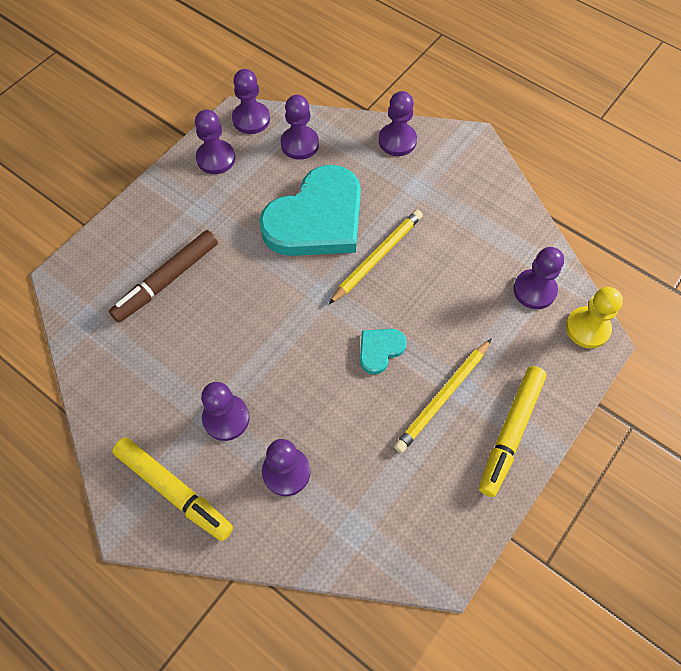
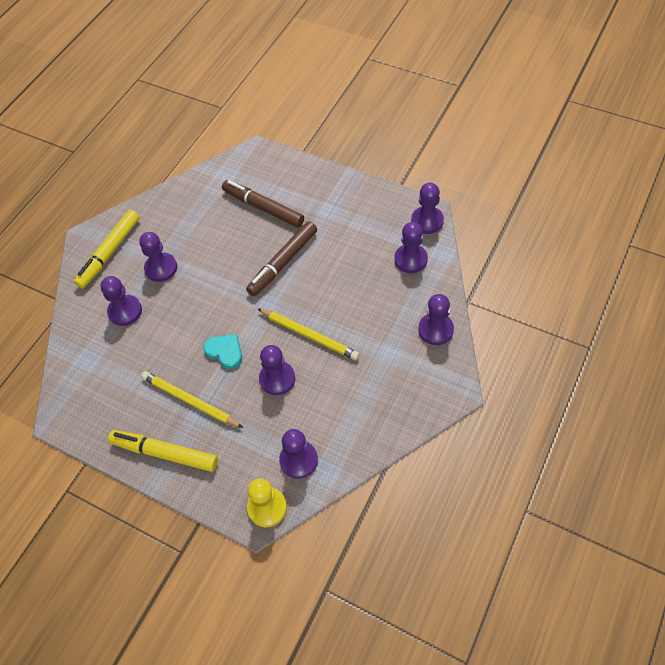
camera: 85 degrees right, 5 degrees down
(216, 158) = (380, 208): purple pawn -> purple pawn (277, 379)
(264, 269) = (283, 263): none -> brown marker
(317, 219) = (337, 287): turquoise heart -> none

